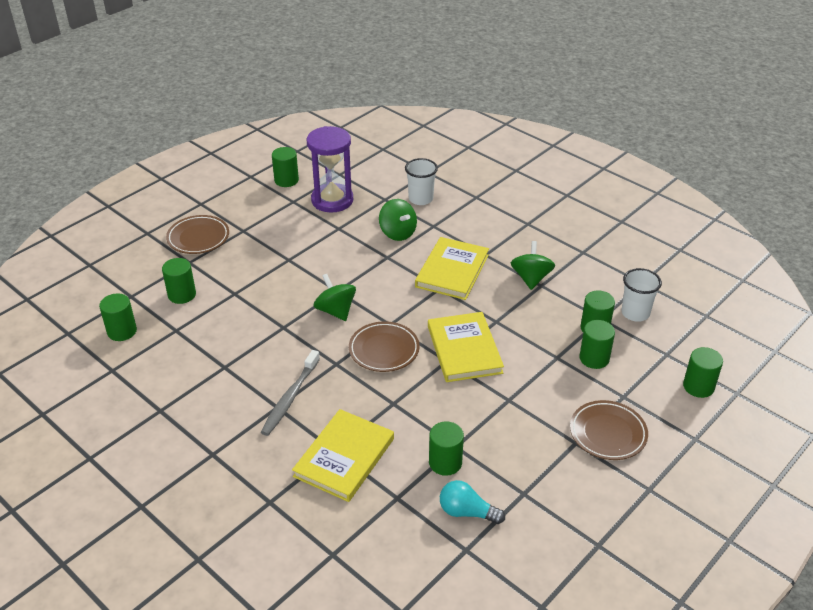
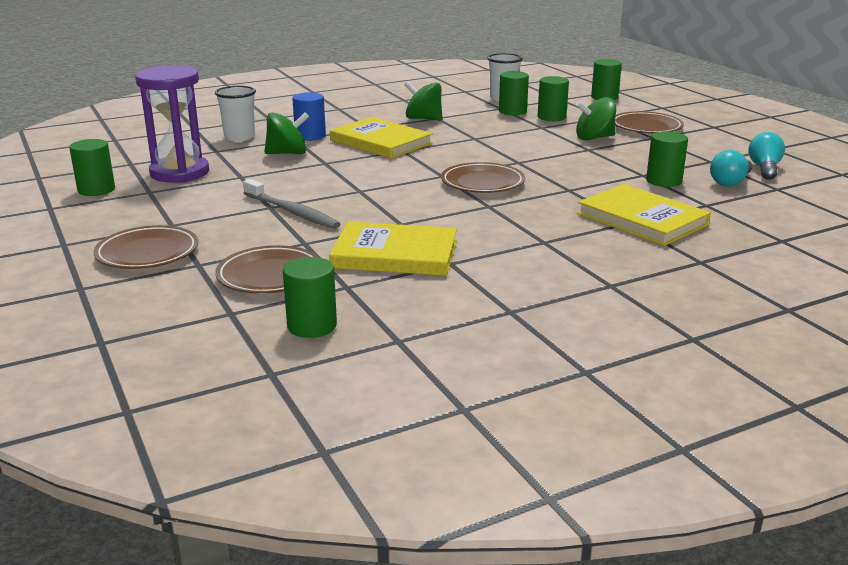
camera: 70 degrees left, 15 degrees down
(182, 295) = (270, 275): green cylinder -> brown plate
(290, 397) = (532, 233): grey toothbrush -> grey toothbrush (291, 212)
(335, 311) = (396, 195): green spinning top -> green spinning top (594, 138)
(444, 231) = (310, 136): none -> blue cylinder
(464, 349) = (507, 154): yellow book -> yellow book (395, 254)
(521, 538) = (764, 169): none -> turquoise light bulb

